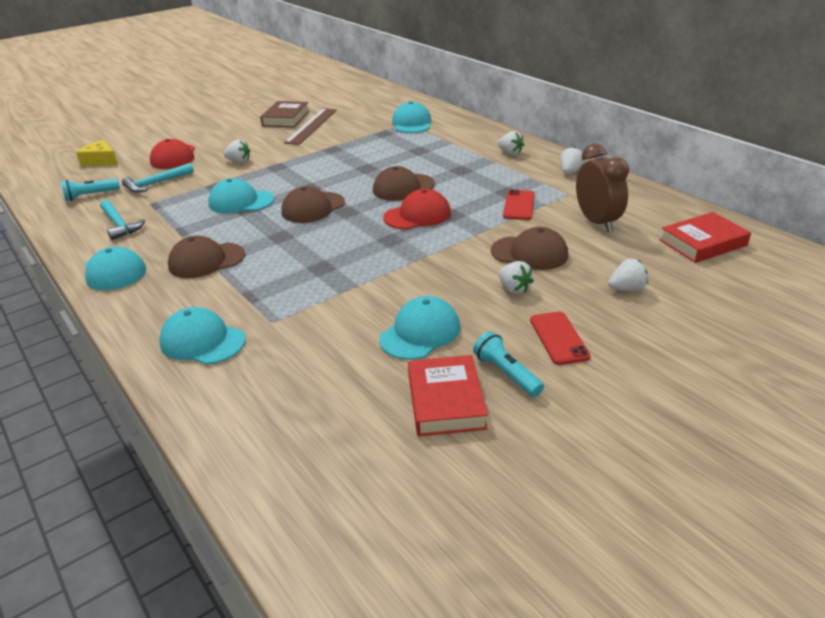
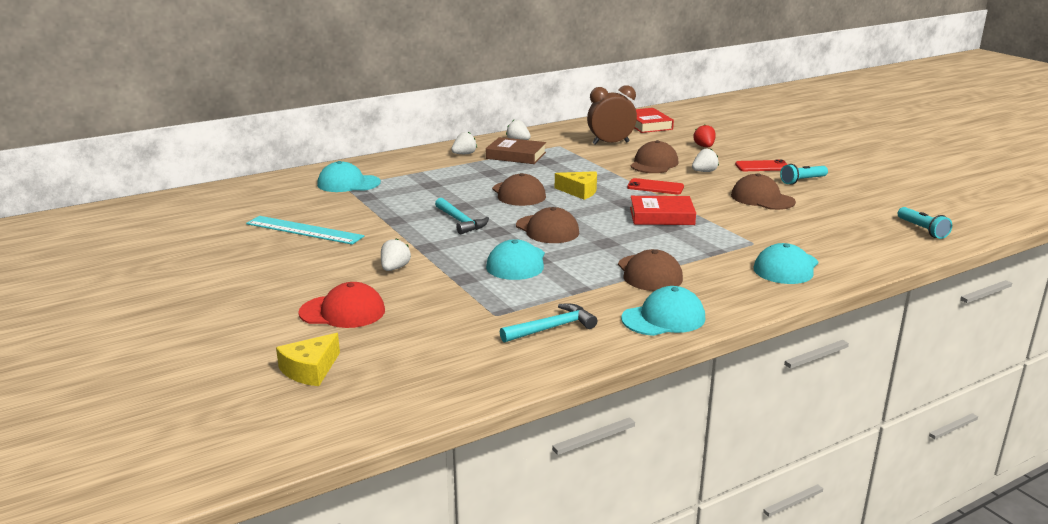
camera: 85 degrees left, 10 degrees down
(90, 195) = (449, 360): turquoise flashlight -> turquoise flashlight (922, 230)
(156, 183) = (433, 316): turquoise hammer -> turquoise hammer (460, 222)
(286, 118) = (258, 245): brown book -> brown book (516, 155)
(312, 126) = (304, 230): brown ruler -> turquoise ruler
(417, 215) = (580, 191): red cap -> yellow cheese
(420, 333) = (762, 199): turquoise cap -> brown cap
(445, 401) = (834, 196): red book -> red book (661, 216)
(519, 205) = (574, 160): red phone -> red phone (655, 187)
(627, 289) = (704, 147): white strawberry -> red strawberry

